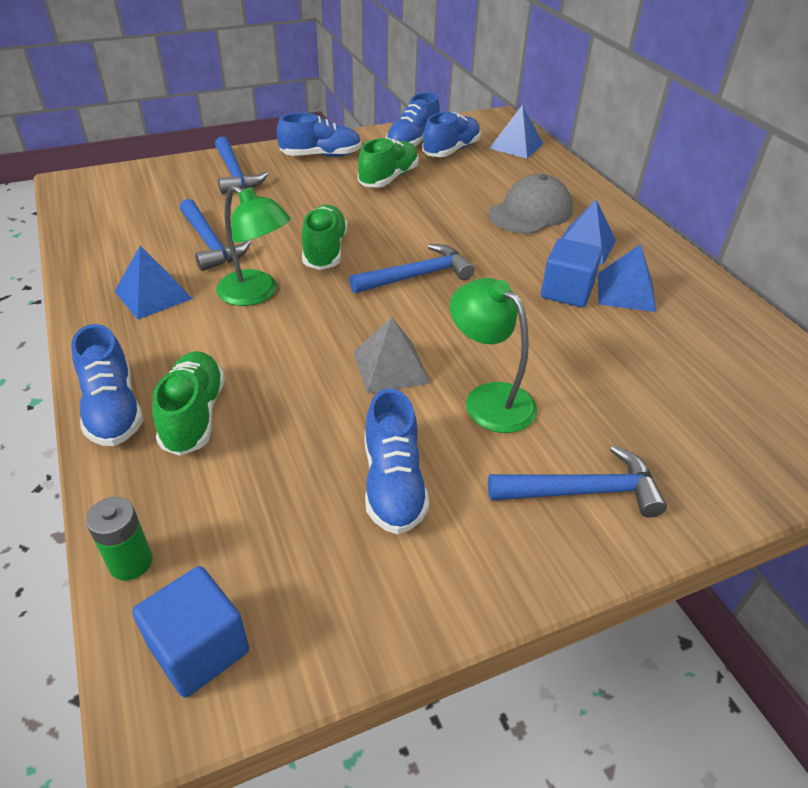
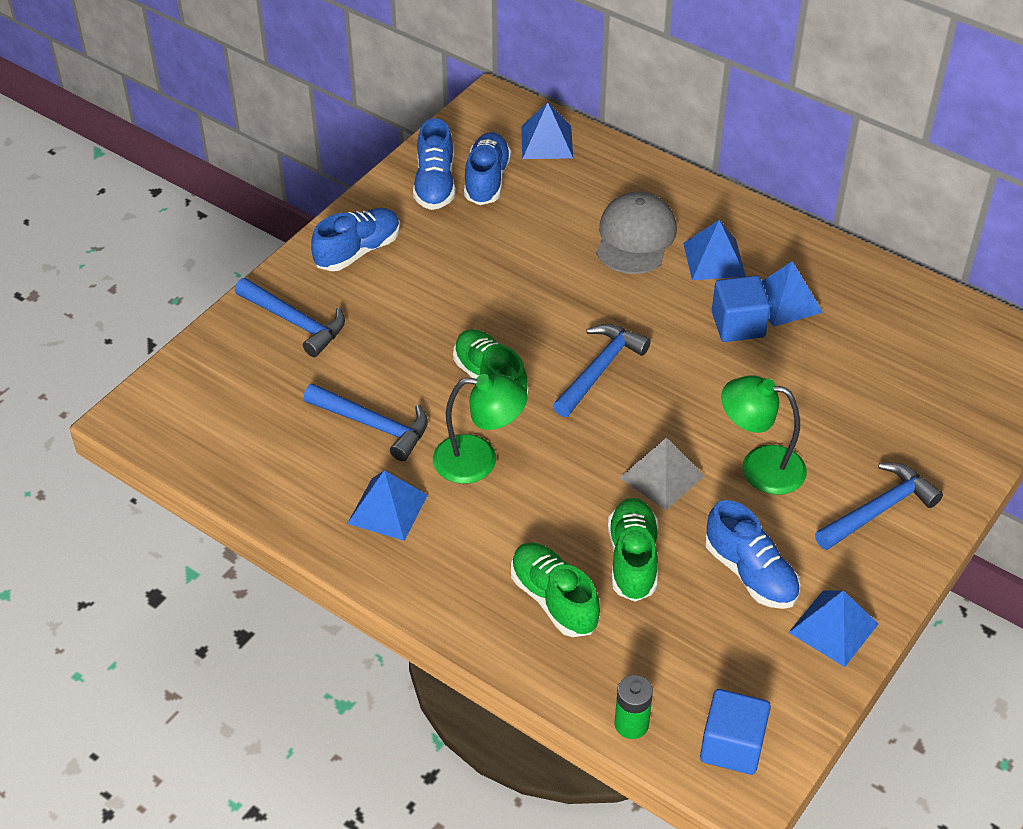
camera: 30 degrees left, 5 degrees up
(113, 409) = (484, 629): blue shoe -> none
(388, 178) = (460, 253): green shoe -> green shoe (632, 559)
(431, 583) = (833, 628): none -> blue pyramid

